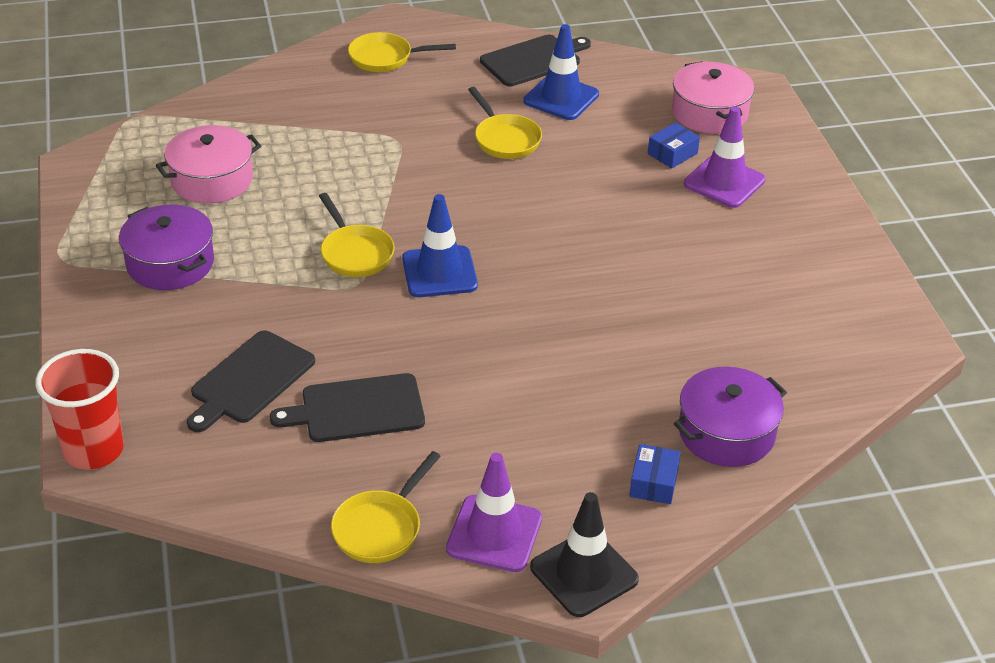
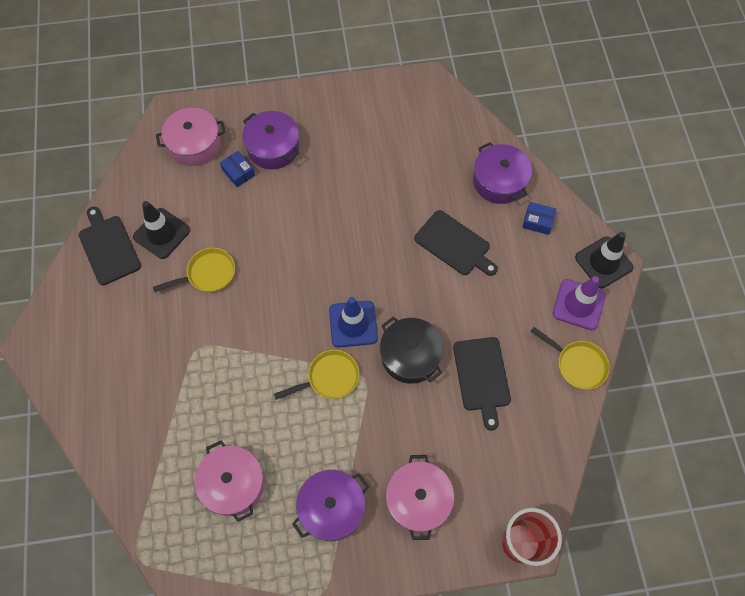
camera: 85 degrees left, 25 degrees up
(171, 343) = (418, 500): none -> pink pot
(250, 380) = (455, 444): black cutting board -> black cutting board (454, 244)
(385, 58) = (85, 354): yellow pan -> none
(391, 331) = (410, 355): none -> black pot
(561, 98) = (162, 233): blue traffic cone -> black traffic cone
(724, 182) = (273, 148): purple traffic cone -> purple pot

